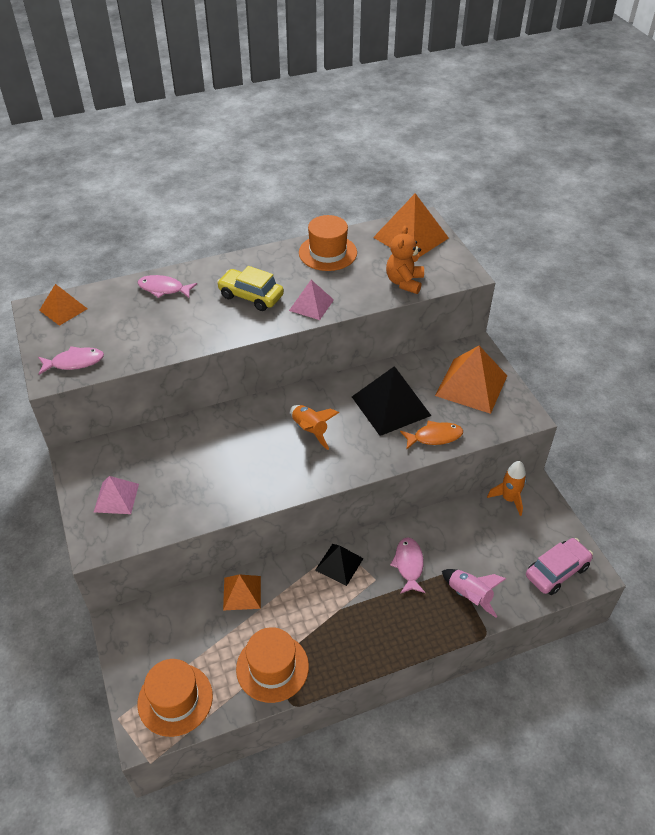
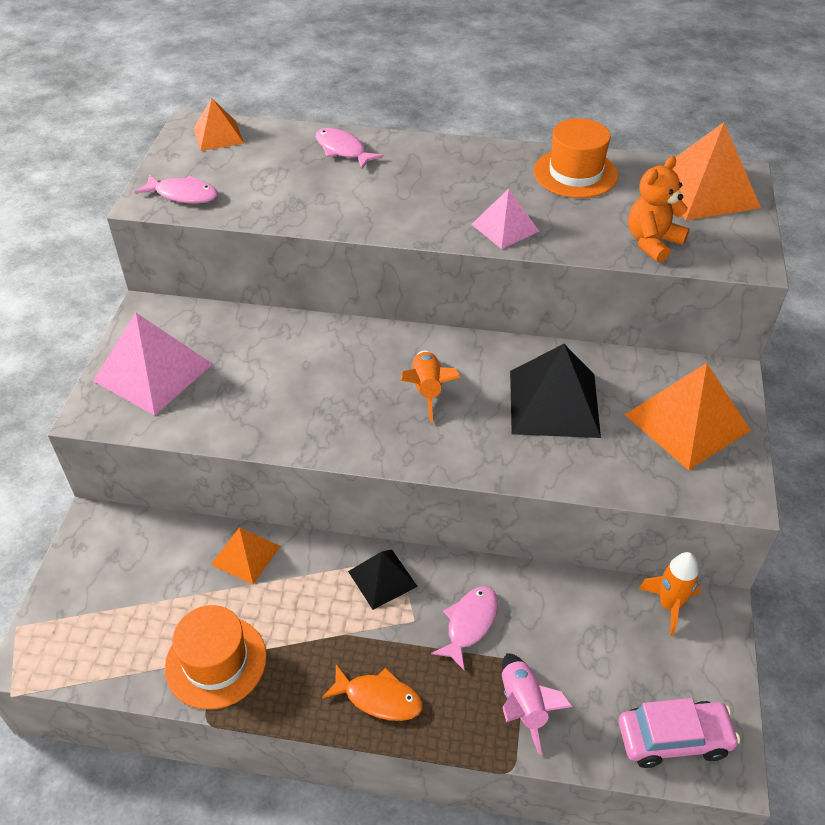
camera: 30 degrees right, 0 degrees up
(116, 497) = (153, 372): pink pyramid -> pink pyramid, size x1.72
(175, 699) = (87, 639): orange hat -> none
(251, 296) = (437, 192): yellow car -> none
(434, 437) = (585, 467): orange fish -> orange fish (379, 698)

